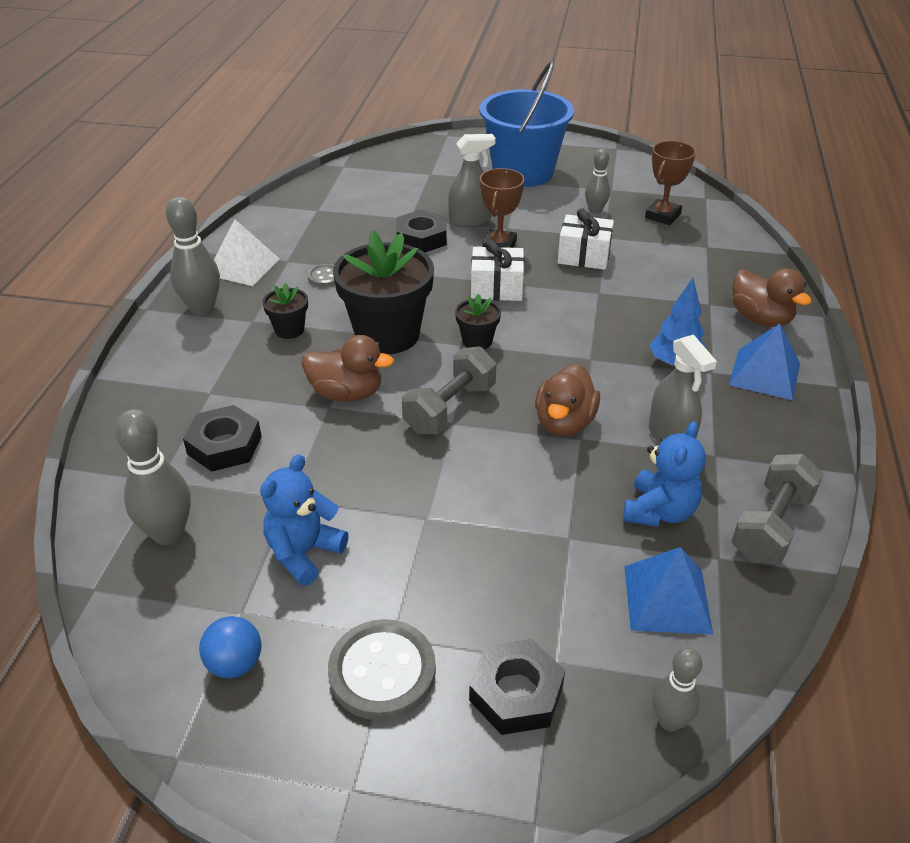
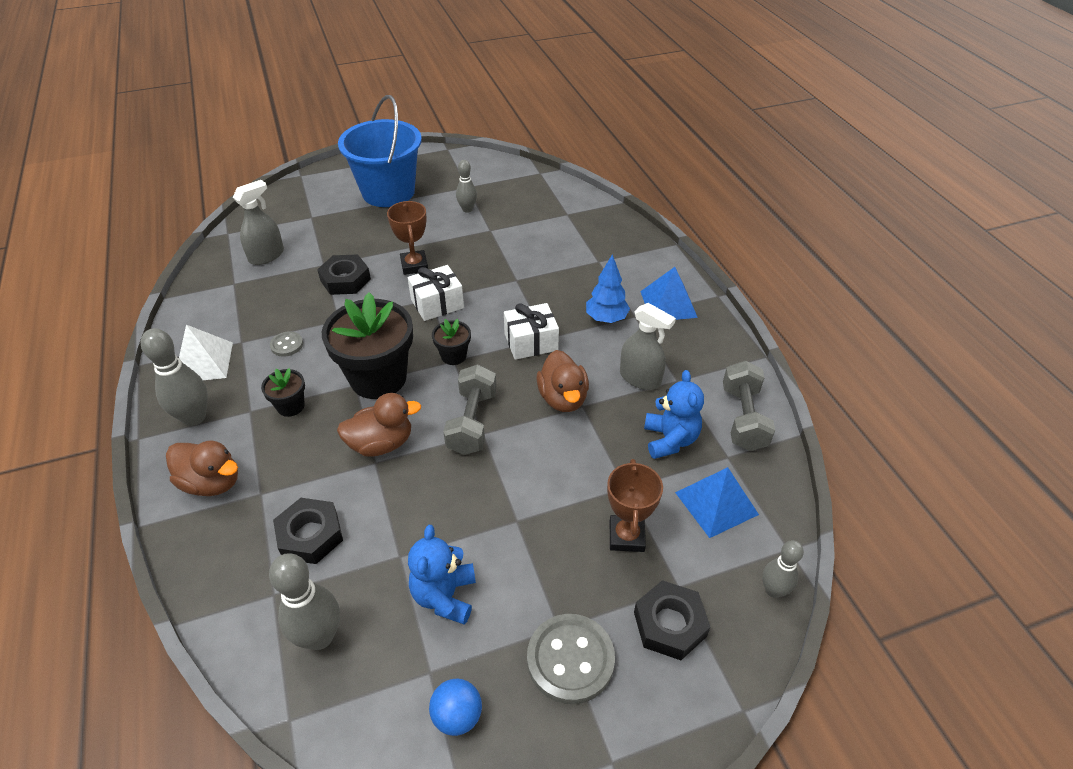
camera: 30 degrees left, 5 degrees up
(470, 220) = (375, 250): grey spray bottle -> grey spray bottle (266, 256)
(584, 256) = (485, 252): white gift -> white gift (531, 342)
(662, 216) = (519, 198): brown trophy -> brown trophy (626, 536)
(760, 319) = (638, 261): brown duck -> brown duck (212, 482)

